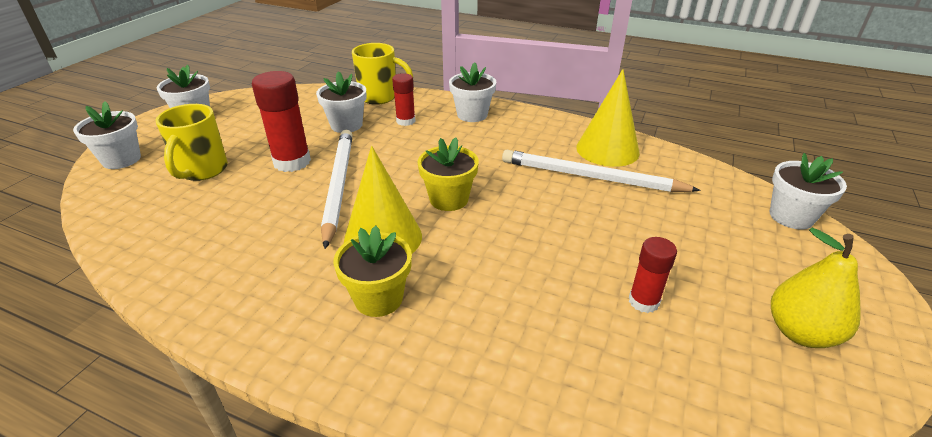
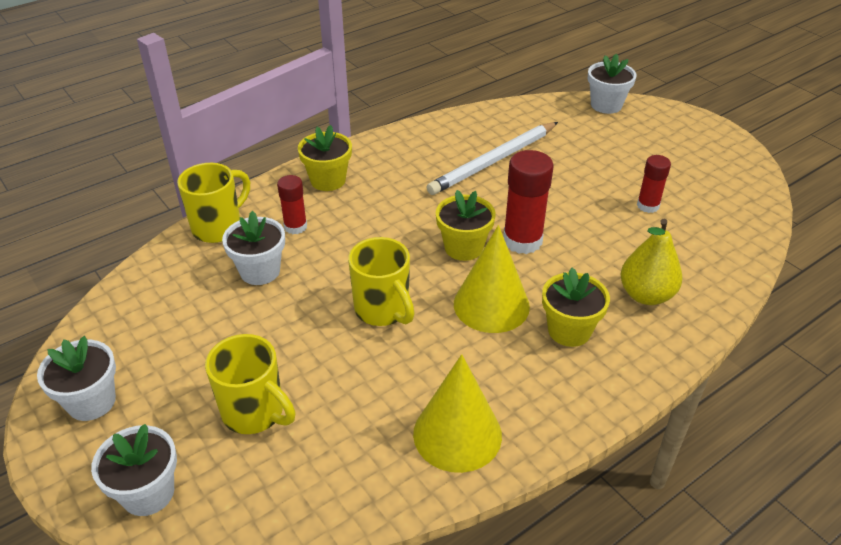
camera: 60 degrees left, 5 degrees up
(292, 162) = (304, 333): red glue stick -> red glue stick (522, 241)
(338, 186) = (383, 310): white pencil -> yellow mug
(472, 115) = (328, 180): white flower pot -> yellow flower pot
(607, 150) = (462, 135): yellow cone -> yellow cone (457, 434)
(800, 332) = (705, 163): yellow pear -> yellow pear (646, 295)

